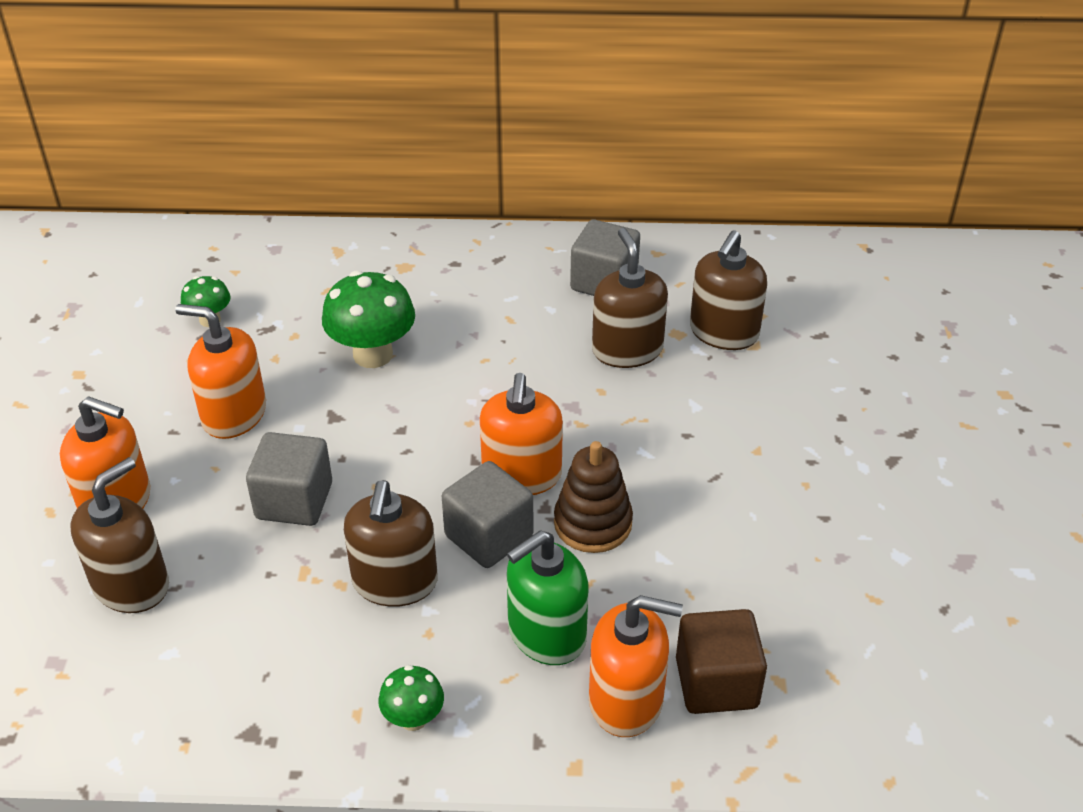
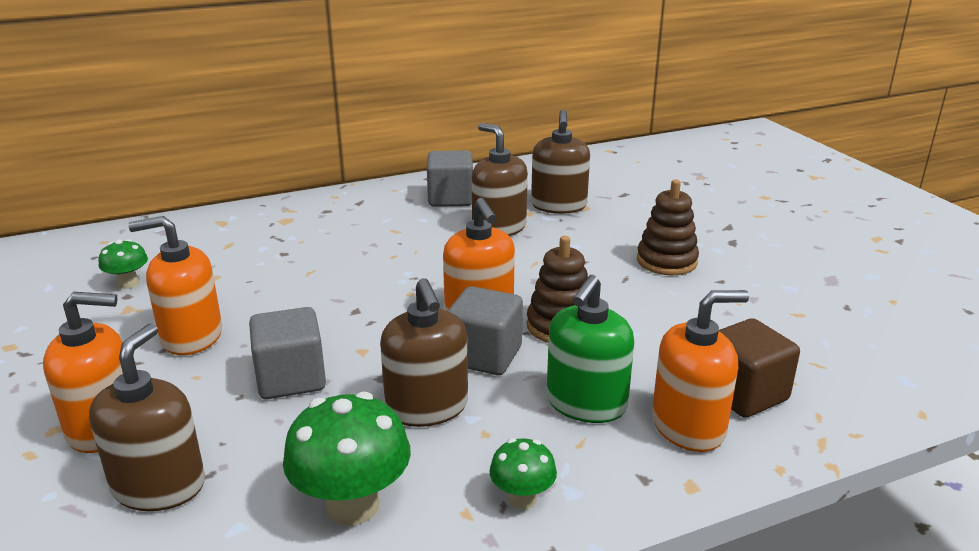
camera: 25 degrees left, 15 degrees down
(373, 354) = (296, 273): green mushroom -> green mushroom (352, 506)
(784, 466) = (666, 261): none -> brown stacking toy

